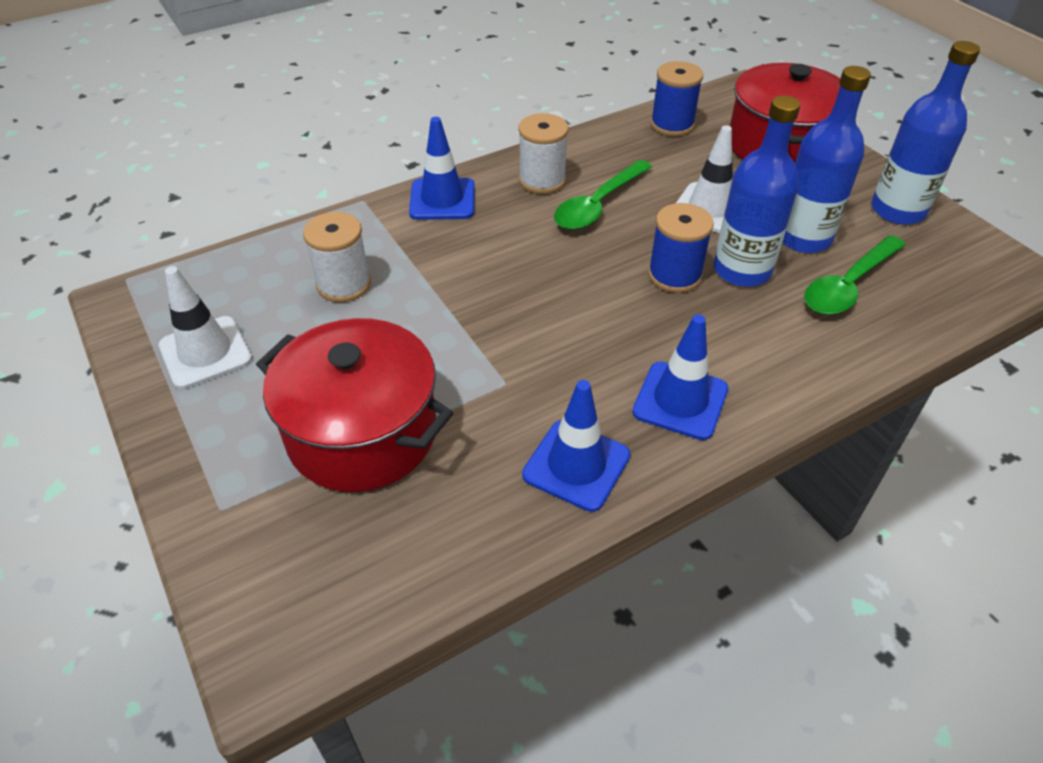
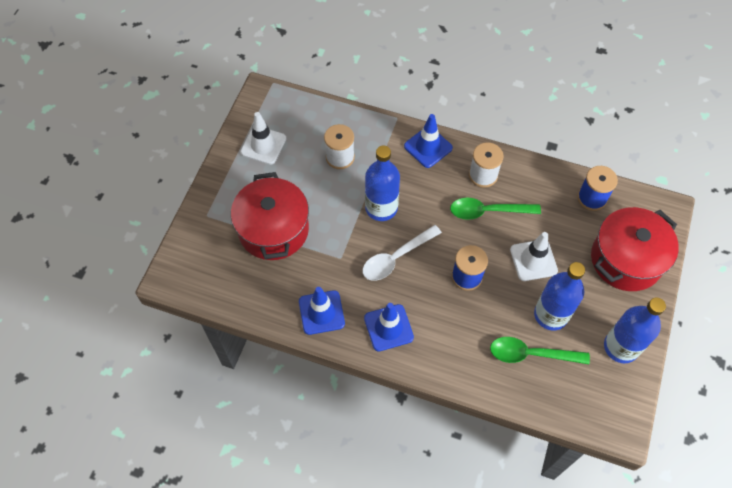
camera: 50 degrees right, 15 degrees up
(572, 324) = (396, 258): none -> white spoon
(742, 270) = (498, 302): blue bottle -> blue bottle (381, 208)

